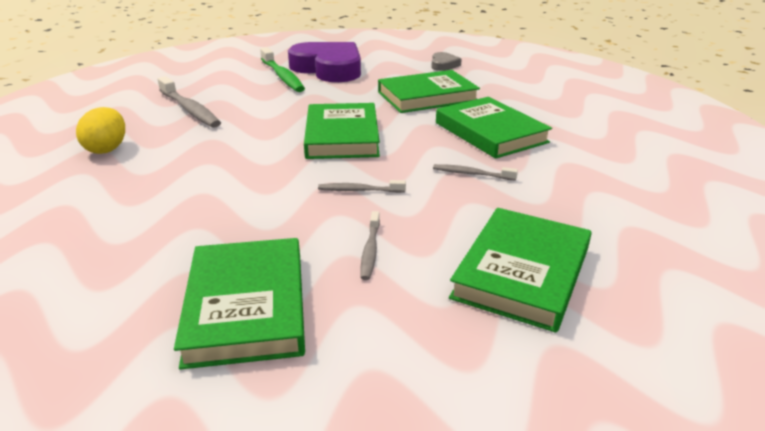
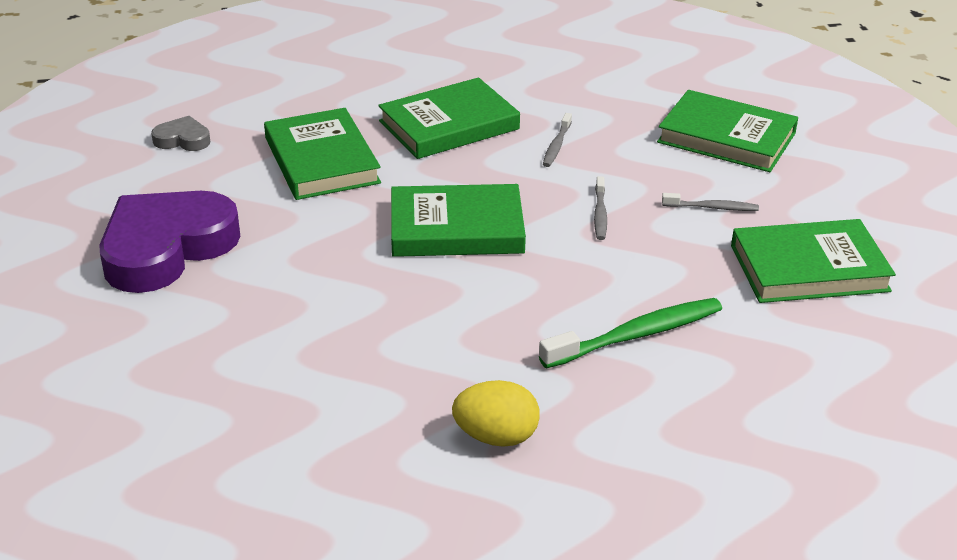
camera: 90 degrees left, 5 degrees up
(190, 109) = (342, 379): grey toothbrush -> none
(282, 76) = (194, 296): green toothbrush -> green toothbrush (636, 335)

